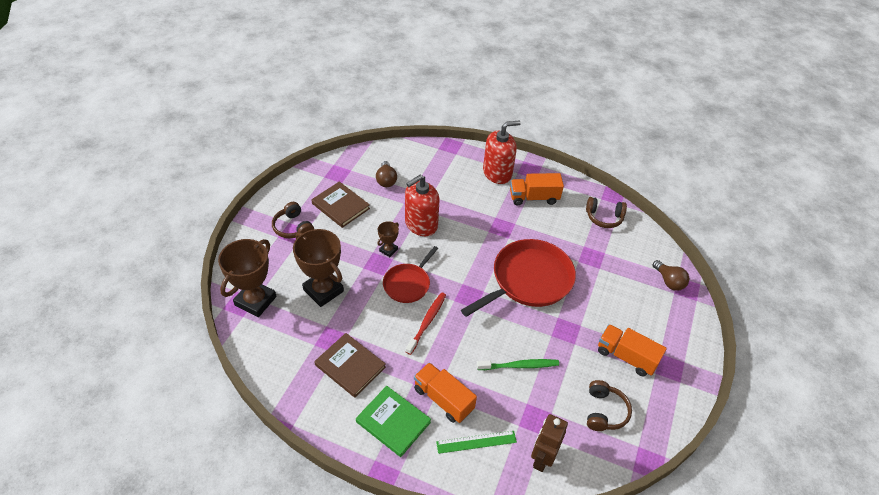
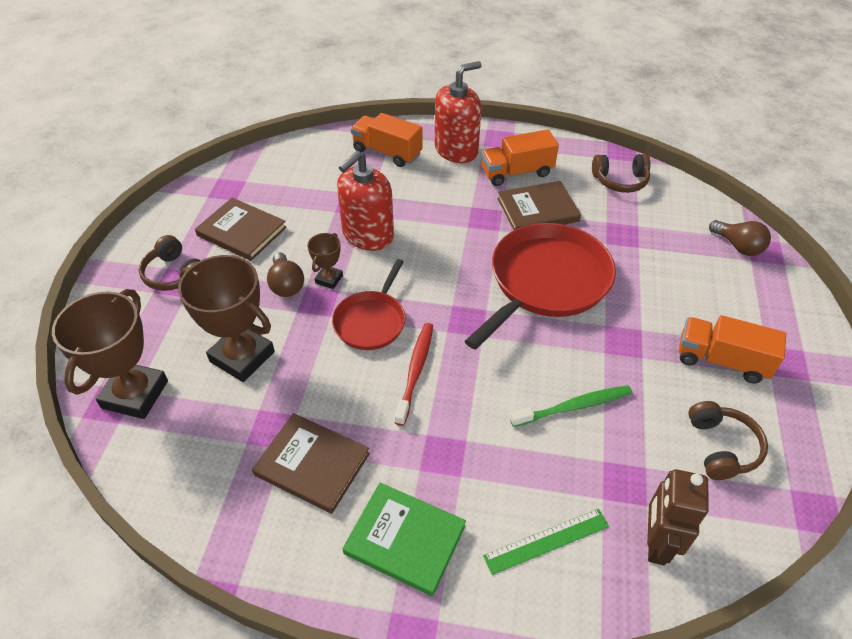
camera: 10 degrees left, 0 degrees up
(386, 180) = (301, 186): brown light bulb -> brown light bulb (286, 285)
(443, 399) = (474, 484): orange truck -> orange truck (387, 152)
(539, 228) = (537, 210): none -> brown book

